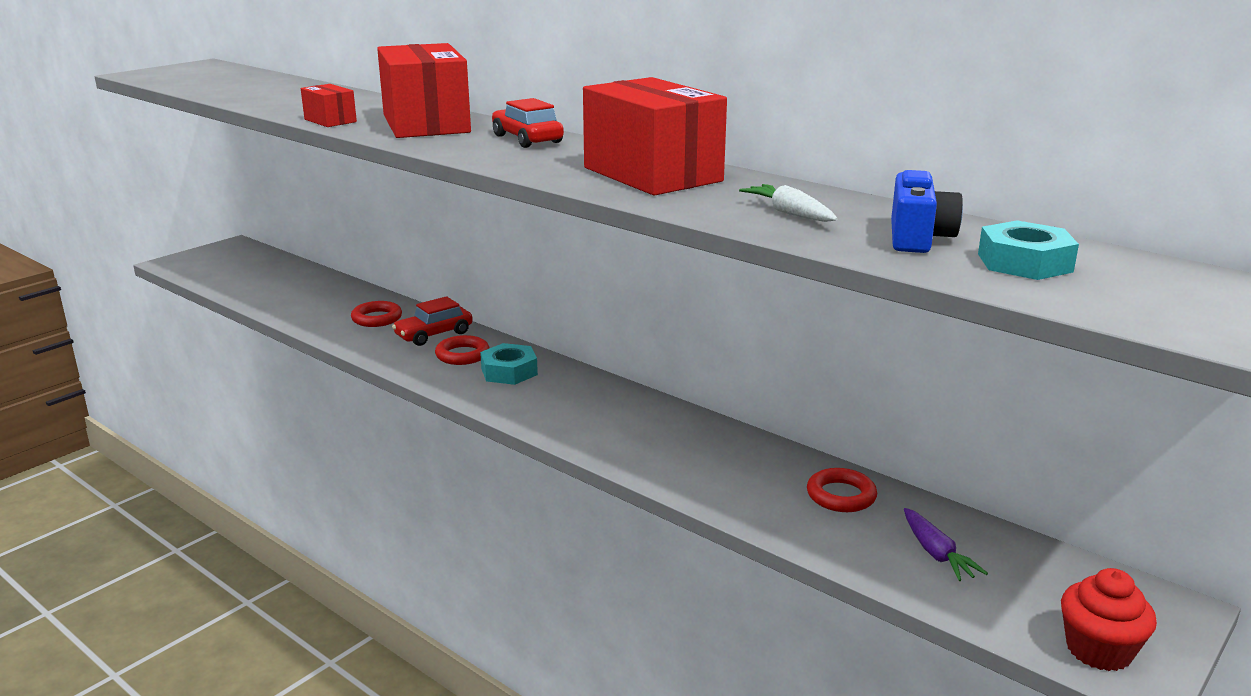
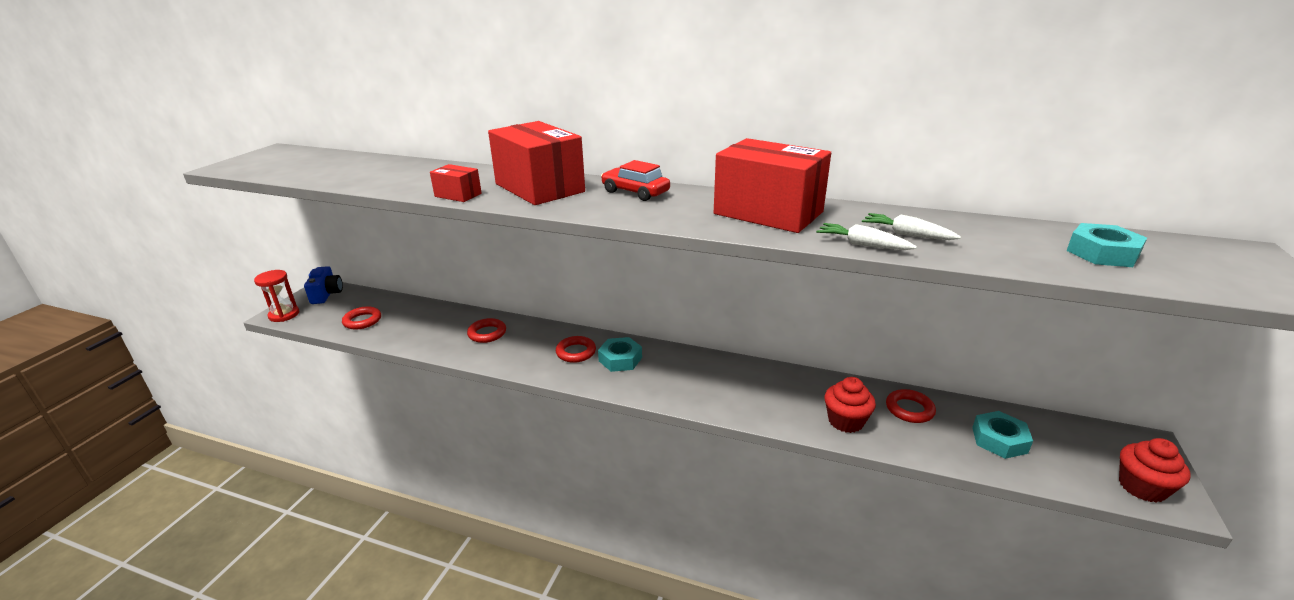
camera: 20 degrees left, 5 degrees up
(177, 264) = (284, 315): none -> red hourglass
(252, 283) = (362, 321): none -> red ring
(434, 334) = (541, 339): red car -> none
(712, 215) = (862, 245): none -> white carrot
(736, 489) = (845, 421): none -> red cupcake
(918, 238) = (1013, 243): blue camera -> blue camera (327, 294)
(936, 554) = (999, 440): purple carrot -> turquoise nut

